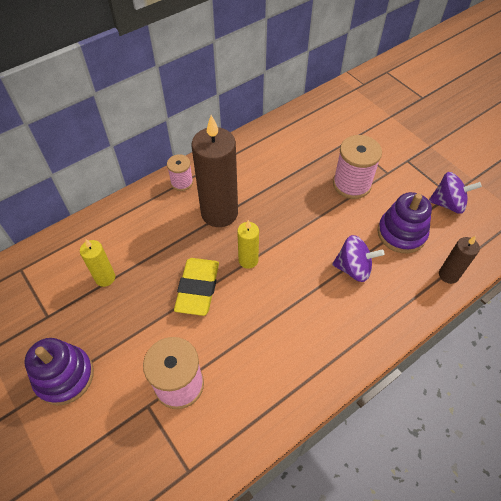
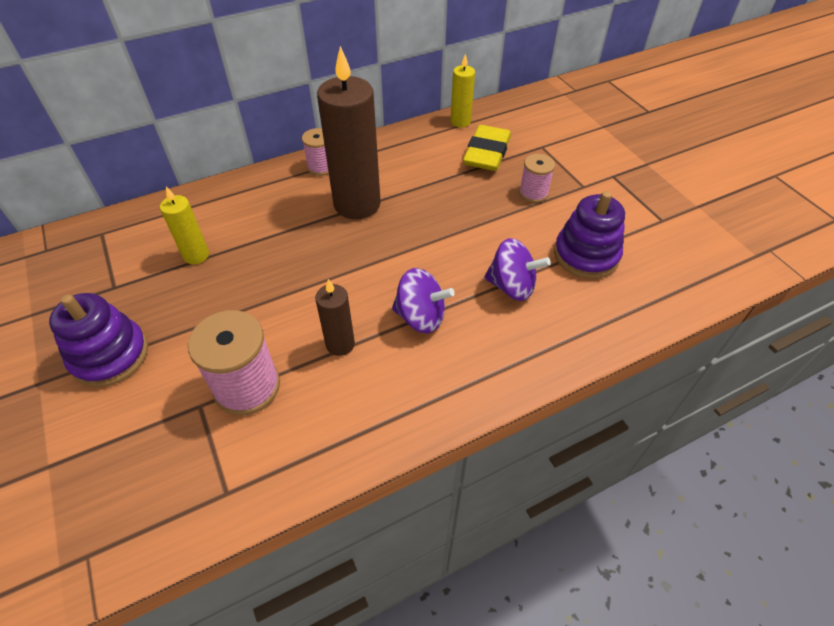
camera: 10 degrees right, 5 degrees down
(198, 288) = (305, 282): yellow eraser -> yellow eraser (487, 153)
(248, 260) = (377, 259): yellow candle -> yellow candle (460, 122)
(351, 184) = (533, 193): pink spool -> pink spool, size x0.59
(448, 203) = (657, 229): purple spinning top -> purple spinning top (420, 317)
(448, 275) = (640, 311): brown candle -> brown candle (340, 344)

